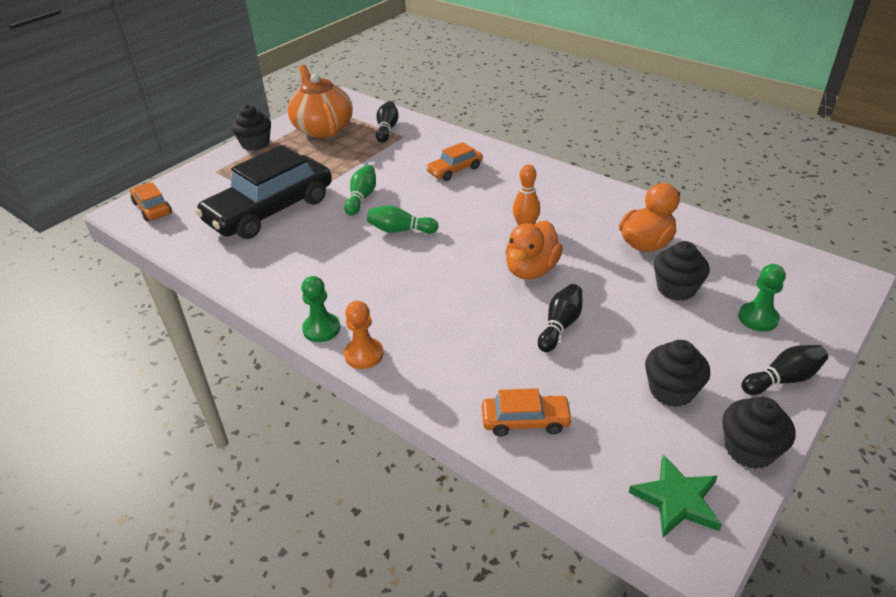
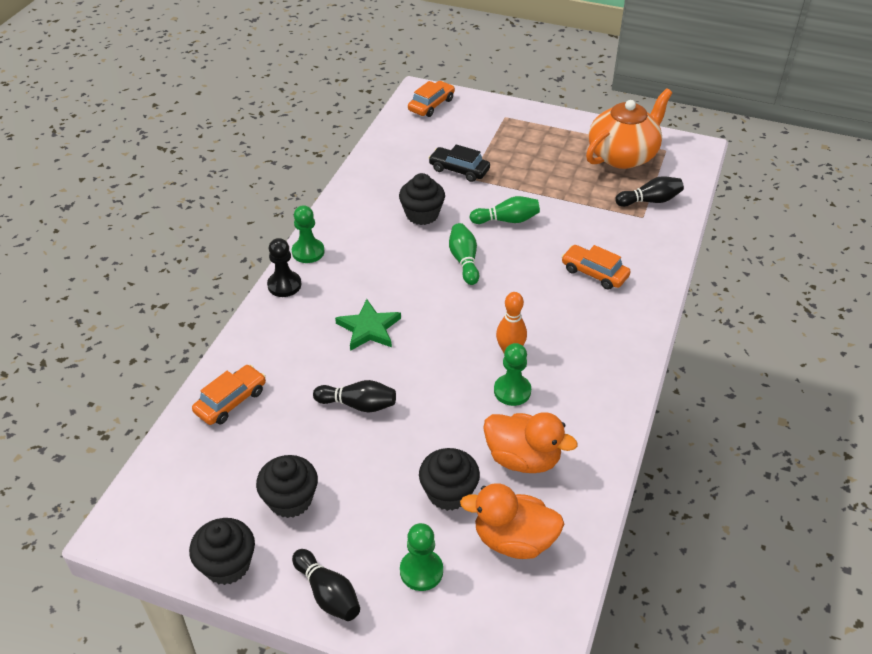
camera: 70 degrees right, 5 degrees up
(255, 144) = (566, 123): black cupcake -> black cupcake (422, 214)
(270, 210) = (459, 170): black car -> black car, size x0.47
(364, 354) = (284, 285): orange pawn -> black pawn
(525, 421) = (231, 401): orange car -> orange car turned 120 degrees counterclockwise
(531, 270) = (437, 369): orange duck -> orange duck (513, 540)
(571, 235) = (512, 391): none -> green pawn
(677, 500) = (163, 513): green star -> green star (369, 328)

